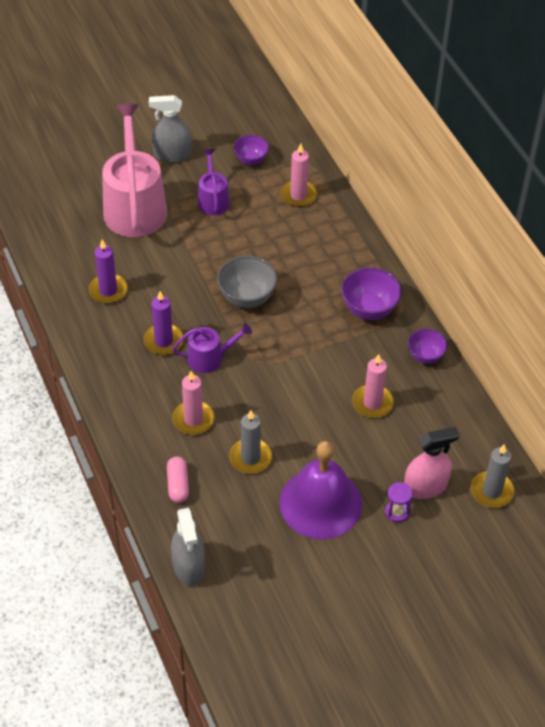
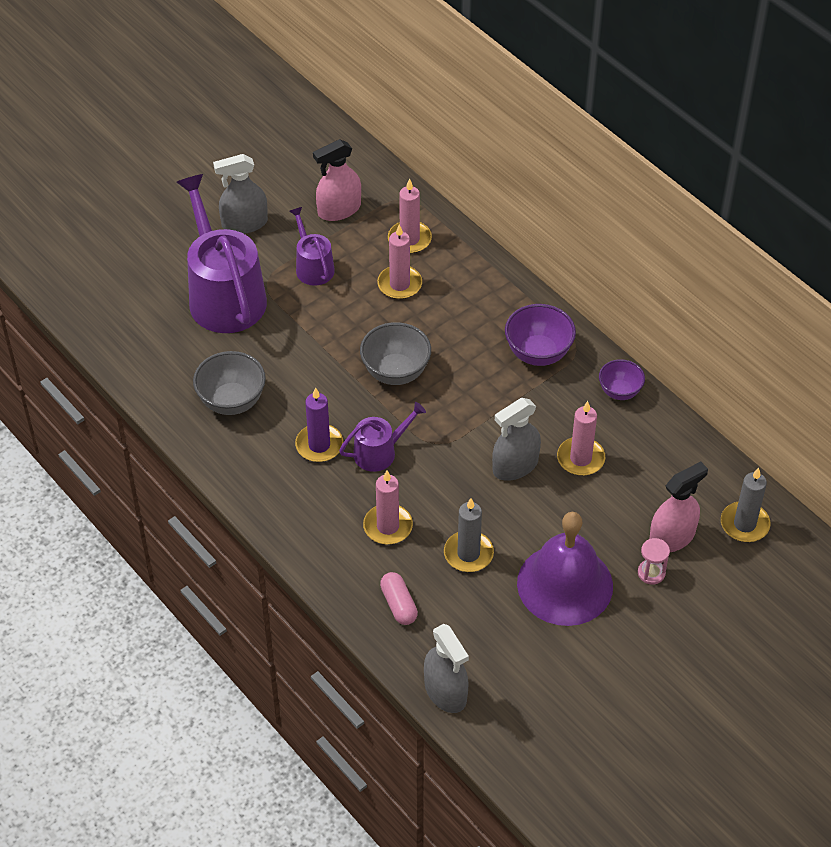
camera: 15 degrees left, 0 degrees up
(108, 290) = (232, 401): purple candle -> grey bowl
(134, 206) = (224, 295): pink watering can -> purple watering can
(251, 160) = (339, 209): purple bowl -> pink spray bottle
(277, 229) = (399, 284): none -> pink candle
(316, 396) = (515, 466): none -> grey spray bottle
(397, 512) = (651, 573): purple hourglass -> pink hourglass

